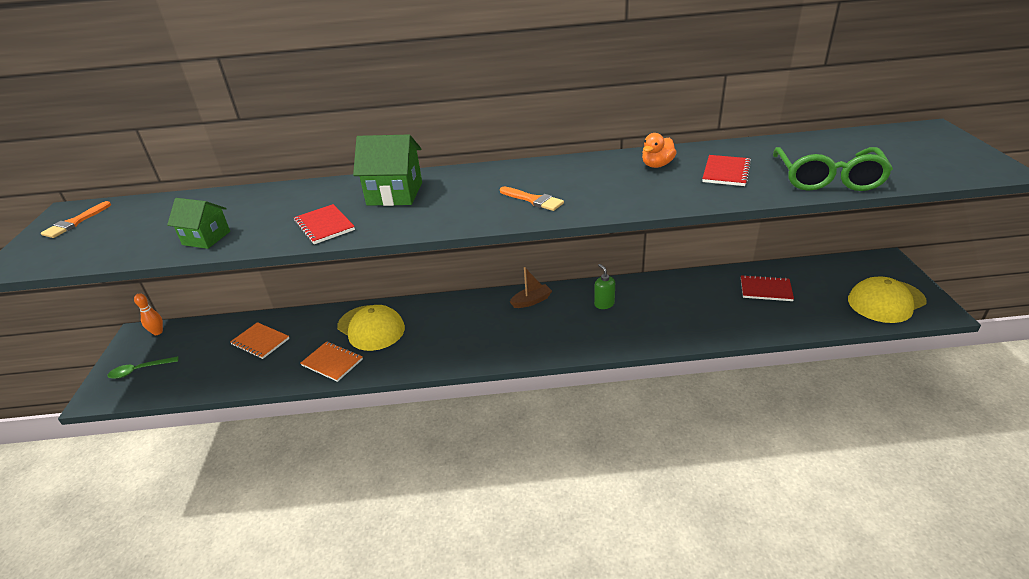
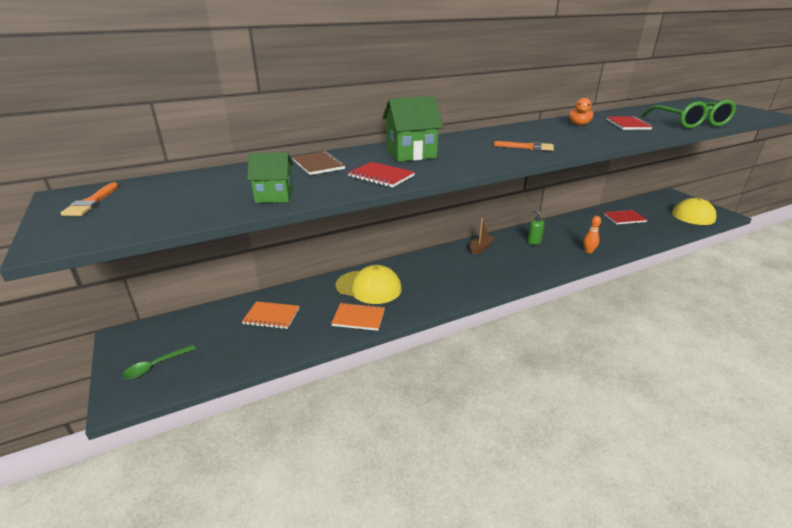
camera: 25 degrees left, 5 degrees down
(158, 332) = (147, 330): orange bowling pin -> orange bowling pin (588, 251)
(289, 199) = (318, 164): none -> brown notebook

